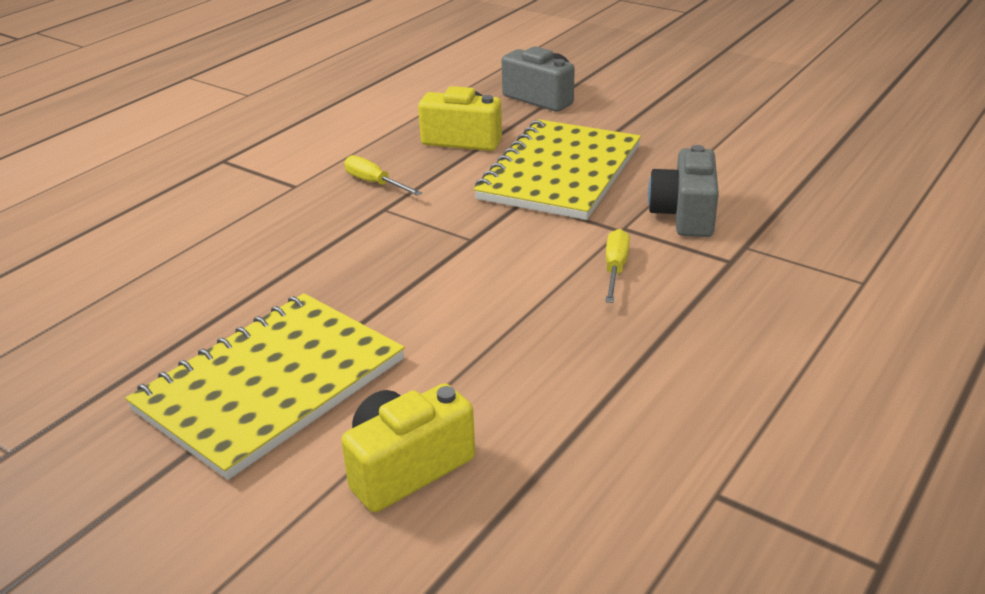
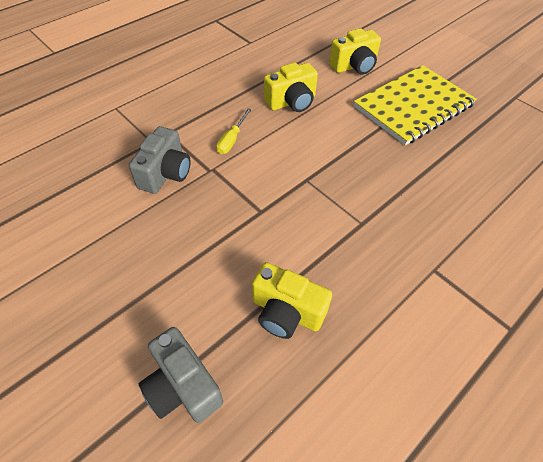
camera: 170 degrees left, 20 degrees up
(374, 183) = (369, 258): yellow screwdriver -> none
(536, 349) = (291, 102): none -> yellow camera
(560, 173) = (223, 238): yellow notebook -> none

